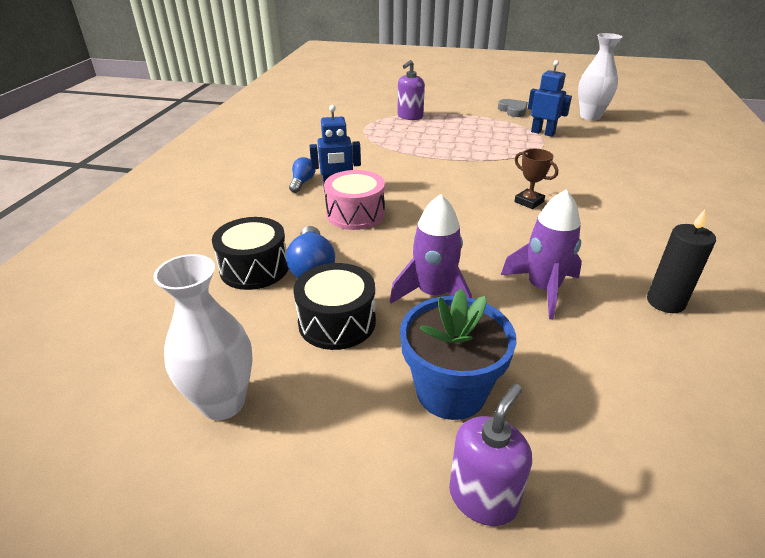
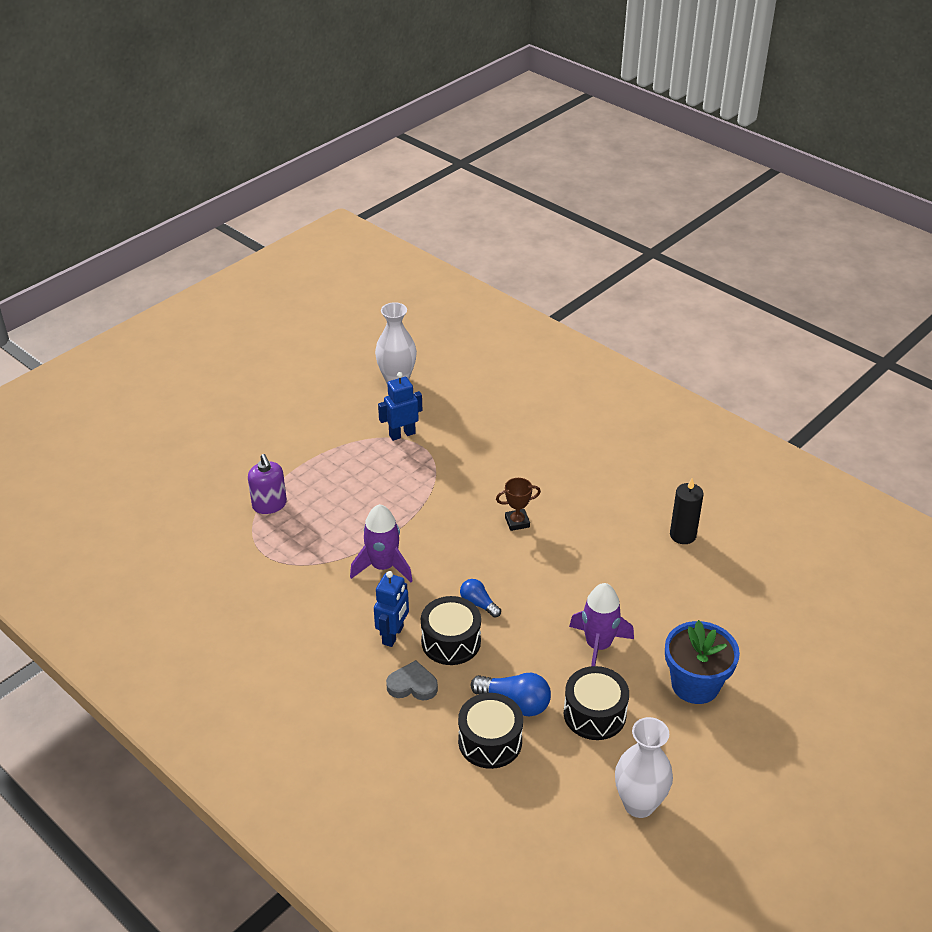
camera: 60 degrees left, 5 degrees up
(302, 182) = (357, 656): blue light bulb -> blue light bulb (478, 604)
(355, 214) = (451, 641): pink drum -> black drum
(483, 497) = (773, 709): purple soap dispenser -> none
(513, 110) = (331, 421): grey heart -> grey heart (412, 685)
(543, 289) = (631, 585): purple rocket -> purple rocket (383, 566)

